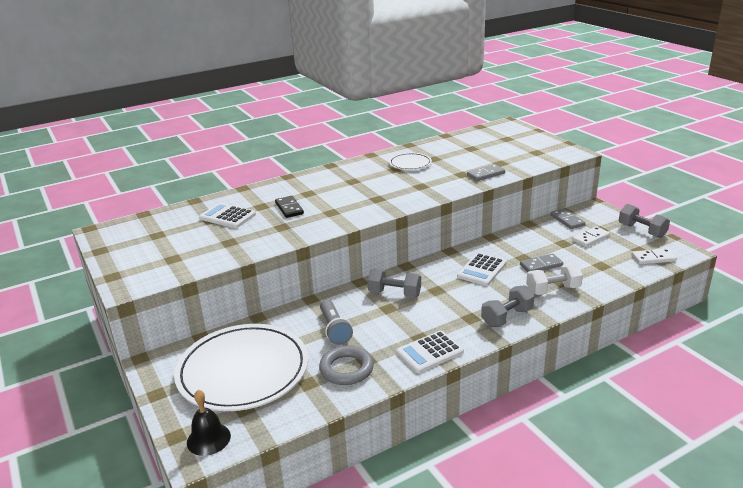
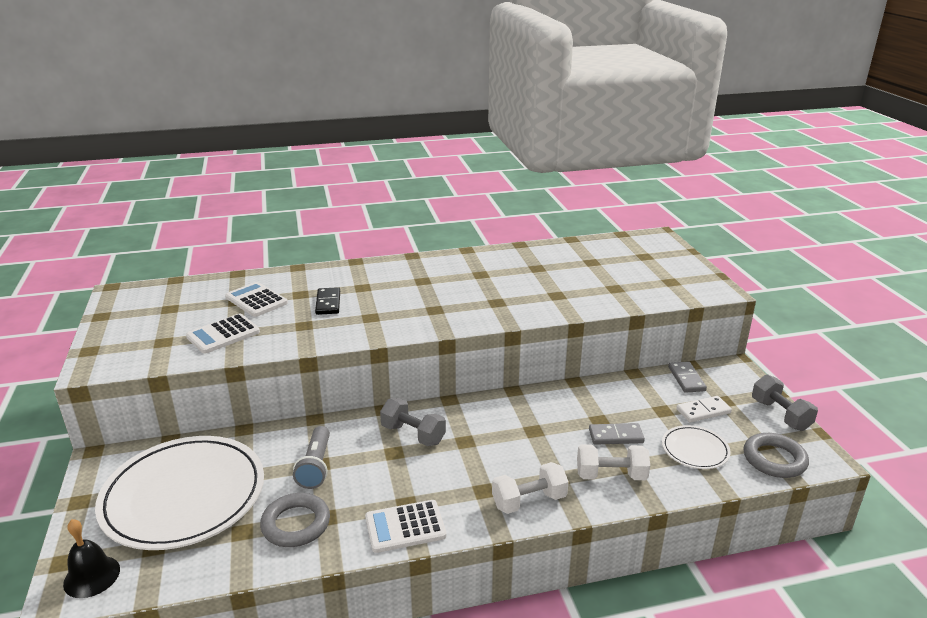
camera: 15 degrees right, 0 degrees up
(410, 164) = (504, 270): white plate -> white plate (695, 450)
(481, 270) = (536, 426): white calculator -> white calculator (223, 334)
(486, 174) = (586, 301): grey domino -> none
(507, 317) = (529, 501): grey dumbbell -> white dumbbell
(653, 258) = (774, 459): white domino -> grey ring

